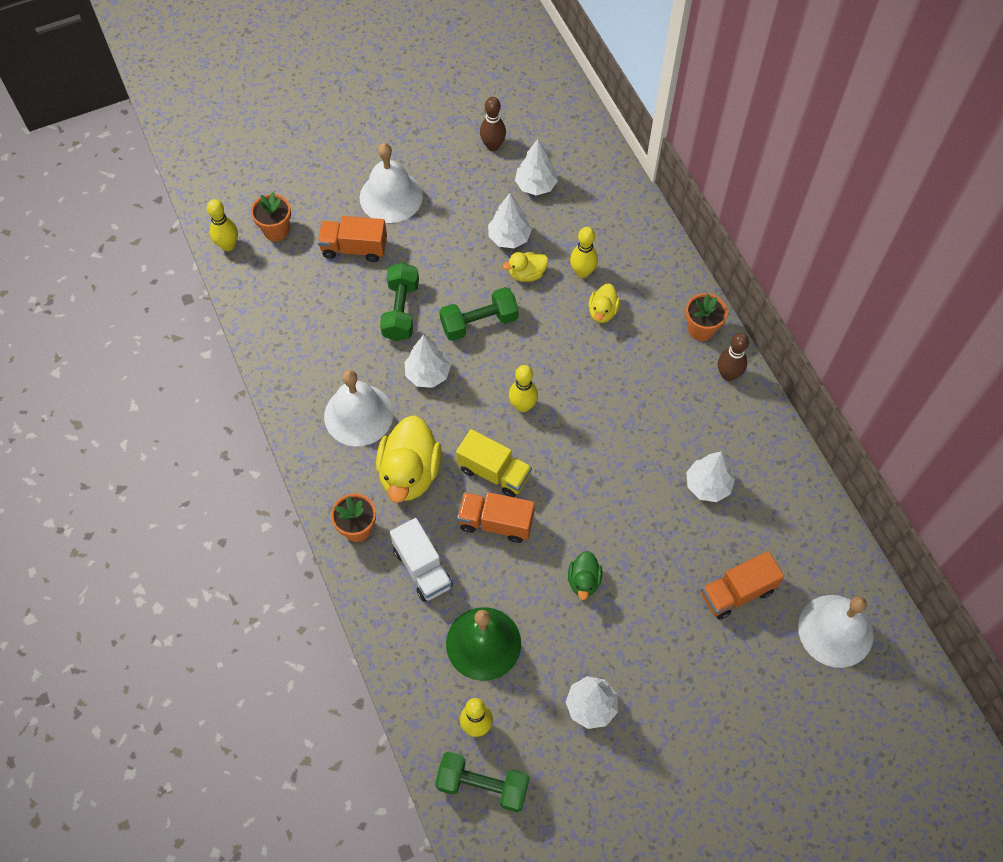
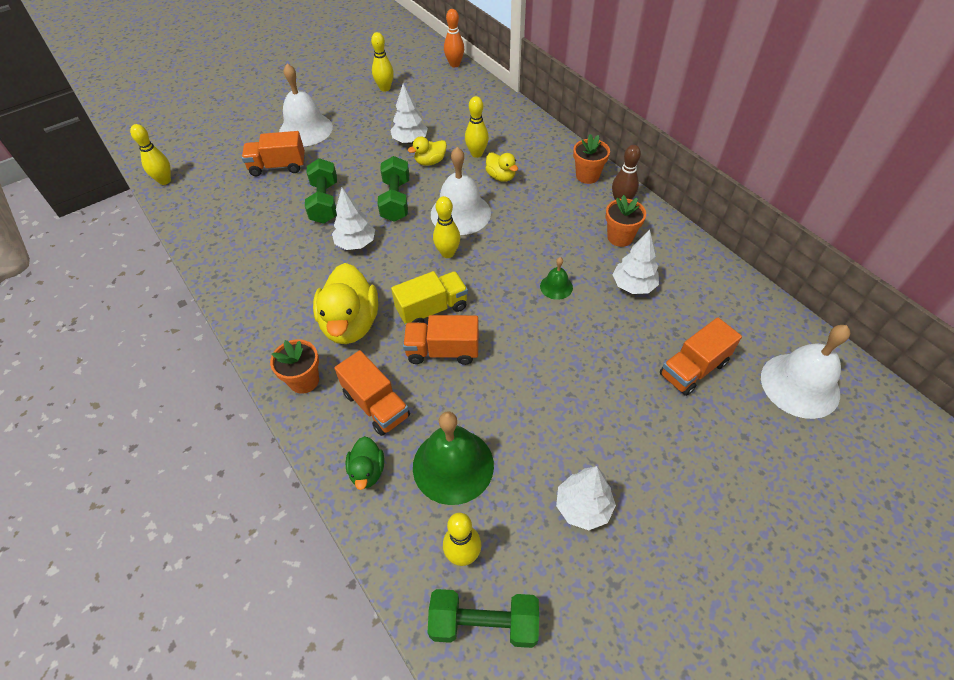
camera: 10 degrees left, 10 degrees down
(276, 230) = (208, 165): orange flower pot -> orange flower pot (620, 237)
(358, 415) = (294, 285): white bell -> white bell (460, 213)
(422, 568) = (376, 405): white truck -> orange truck
(479, 323) = (396, 200): green dumbbell -> green dumbbell turned 60 degrees counterclockwise
(493, 146) = (385, 88): brown bowling pin -> yellow bowling pin
(494, 472) = (432, 309): yellow truck -> yellow truck turned 45 degrees counterclockwise
(536, 185) = (425, 106): white tree -> none
(584, 581) = (542, 386): green duck -> green duck (367, 471)
(585, 120) = (454, 64): none -> orange bowling pin
(602, 312) = (501, 177): yellow duck -> yellow duck turned 45 degrees counterclockwise
(627, 470) = (556, 286): none -> green bell

